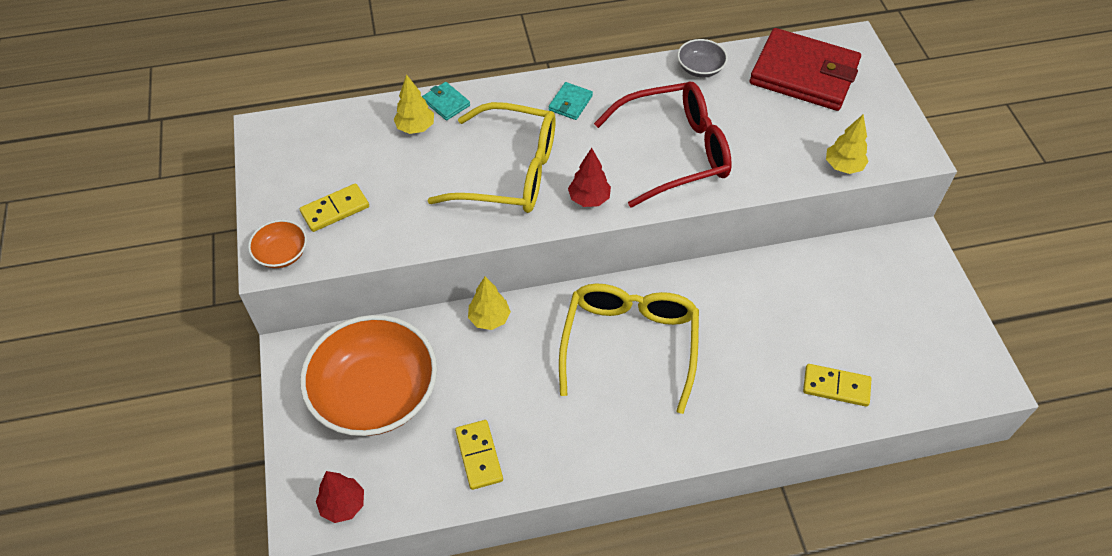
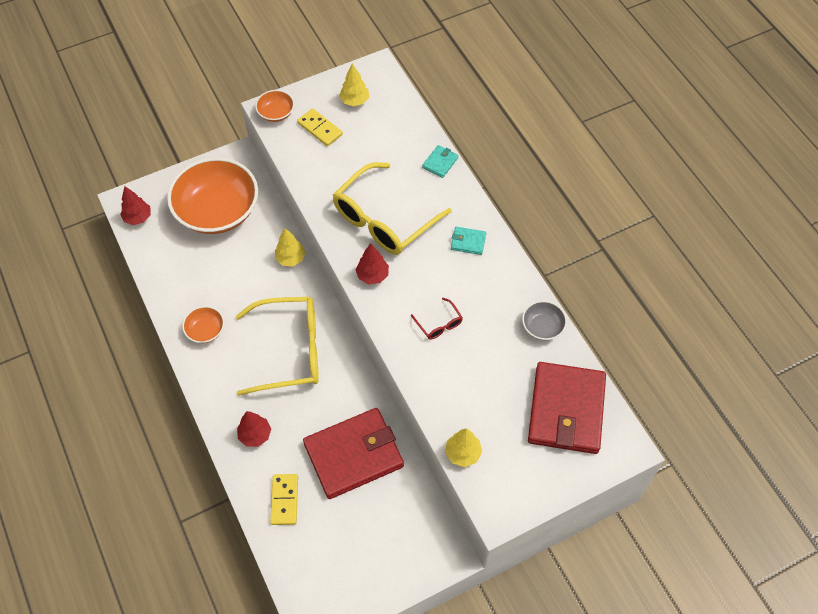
camera: 75 degrees right, 5 degrees up
(415, 128) = (409, 151): yellow tree -> yellow tree (355, 101)
(479, 456) = (183, 280): yellow domino -> none
(510, 172) = (384, 220): yellow glasses -> yellow glasses turned 45 degrees clockwise
(571, 439) = (205, 330): none -> orange bowl
(675, 152) = (439, 324): red glasses -> red glasses, size x0.42
(742, 404) = (255, 435): none -> red tree
(786, 304) = (353, 455): none -> red wallet

